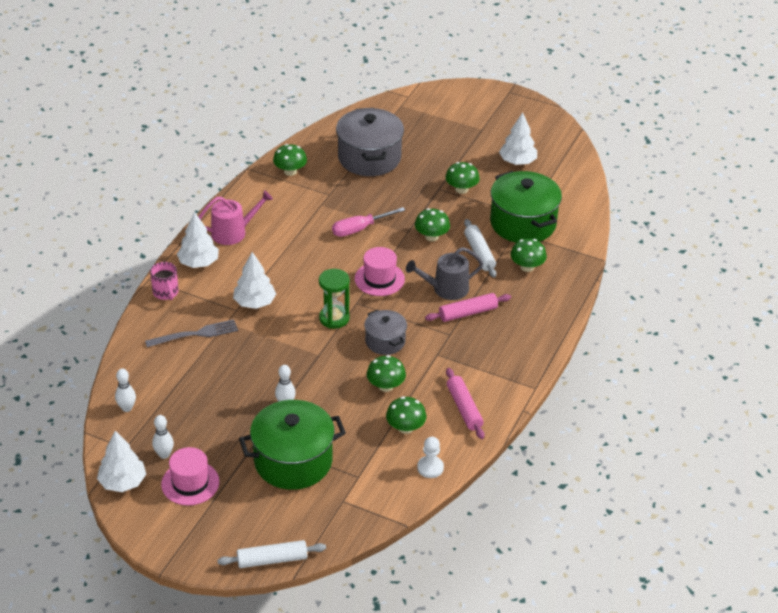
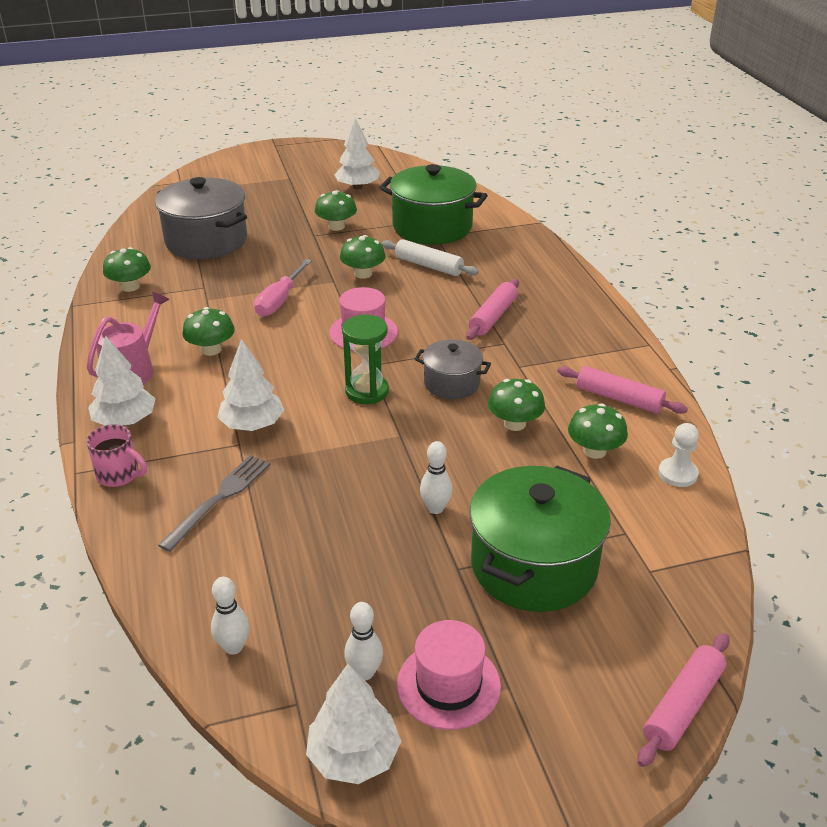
camera: 40 degrees left, 5 degrees down
(272, 559) = (682, 706): white rolling pin -> pink rolling pin
(446, 289) = (442, 308): grey watering can -> none
(527, 267) = (487, 256): green mushroom -> green mushroom (211, 349)

